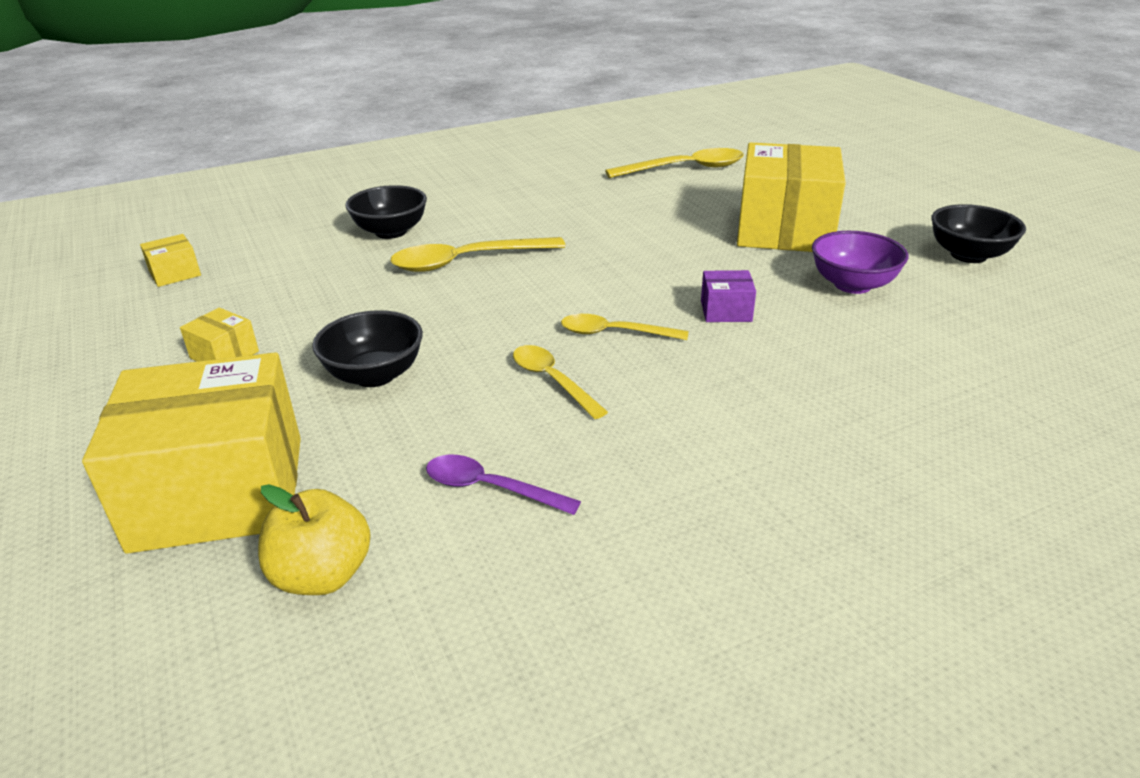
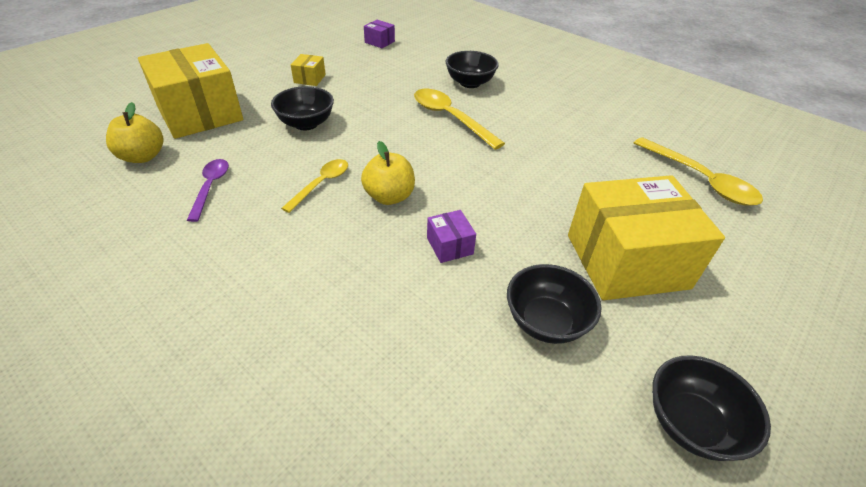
camera: 65 degrees right, 10 degrees up
(175, 274) = (379, 42): yellow box -> purple box
(613, 333) = (389, 197): yellow spoon -> yellow apple
(852, 285) = (545, 322): purple bowl -> black bowl

